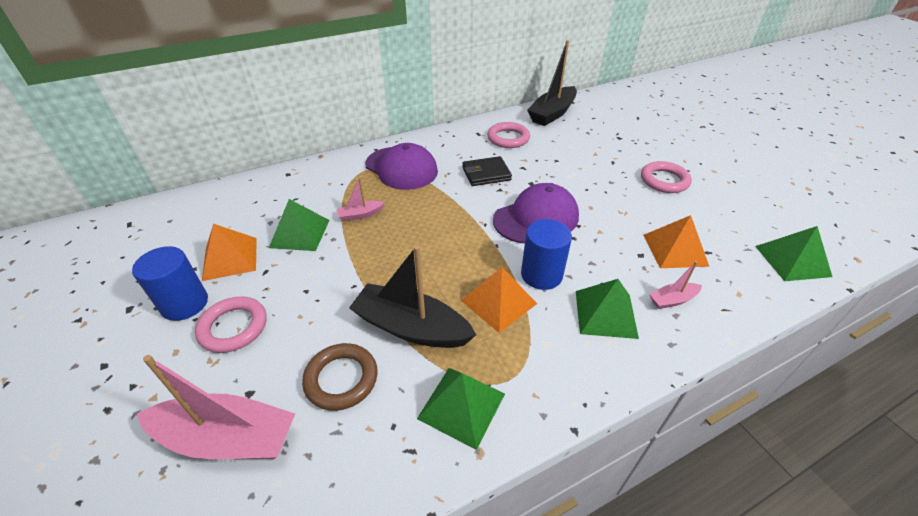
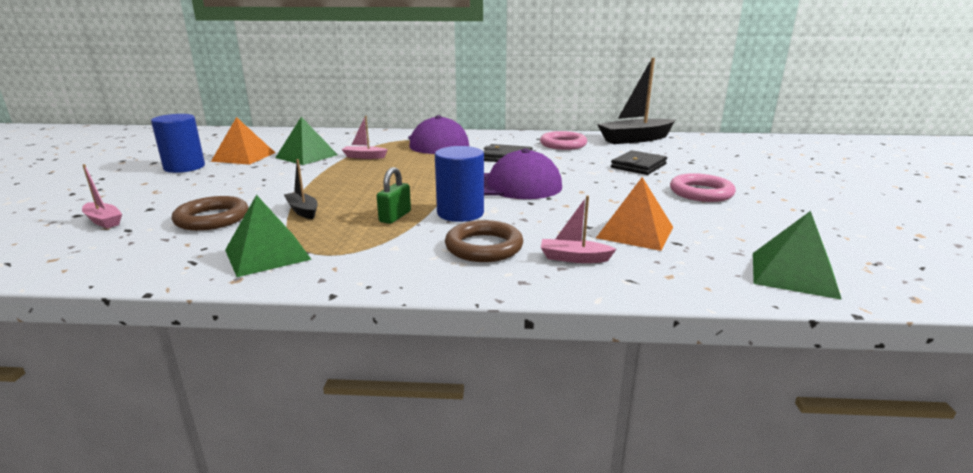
camera: 30 degrees right, 20 degrees down
(227, 438) = (103, 221): pink boat -> pink boat, size x0.48
(233, 327) = (192, 182): pink ring -> none
(411, 327) = (303, 211): black boat -> black boat, size x0.48
(499, 302) = (395, 217): orange pyramid -> green padlock
(592, 155) = (638, 166): none -> black wallet
(605, 314) = (484, 247): green pyramid -> brown ring

